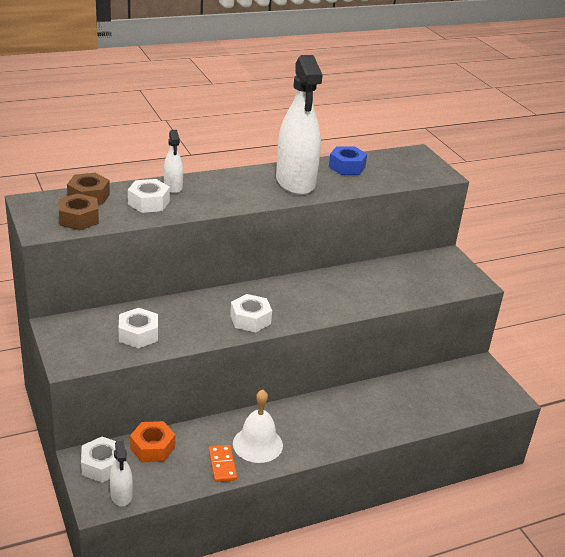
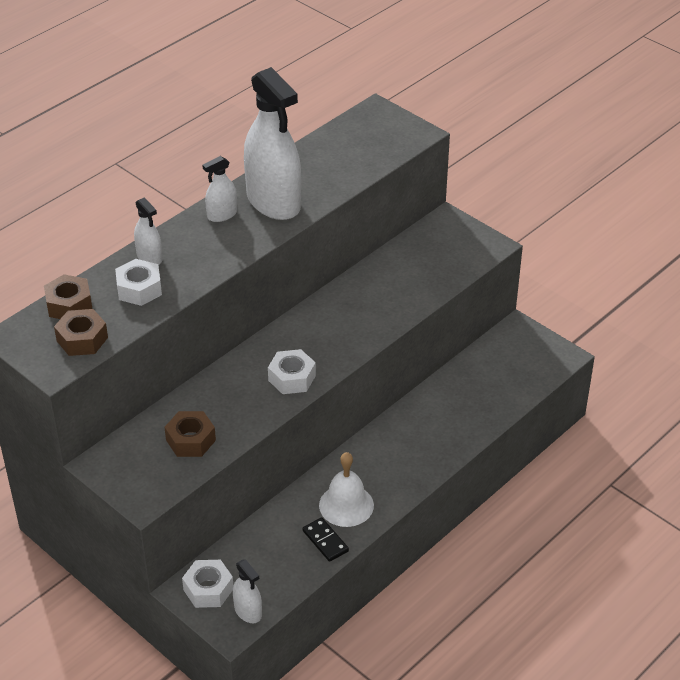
camera: 20 degrees left, 10 degrees up
(138, 334) = (191, 440): white nut -> brown nut
(152, 447) = (245, 550): orange nut -> none
(222, 465) = (325, 541): orange domino -> black domino
(249, 178) = (222, 215): none -> white spray bottle
(347, 167) = (314, 159): blue nut -> none

